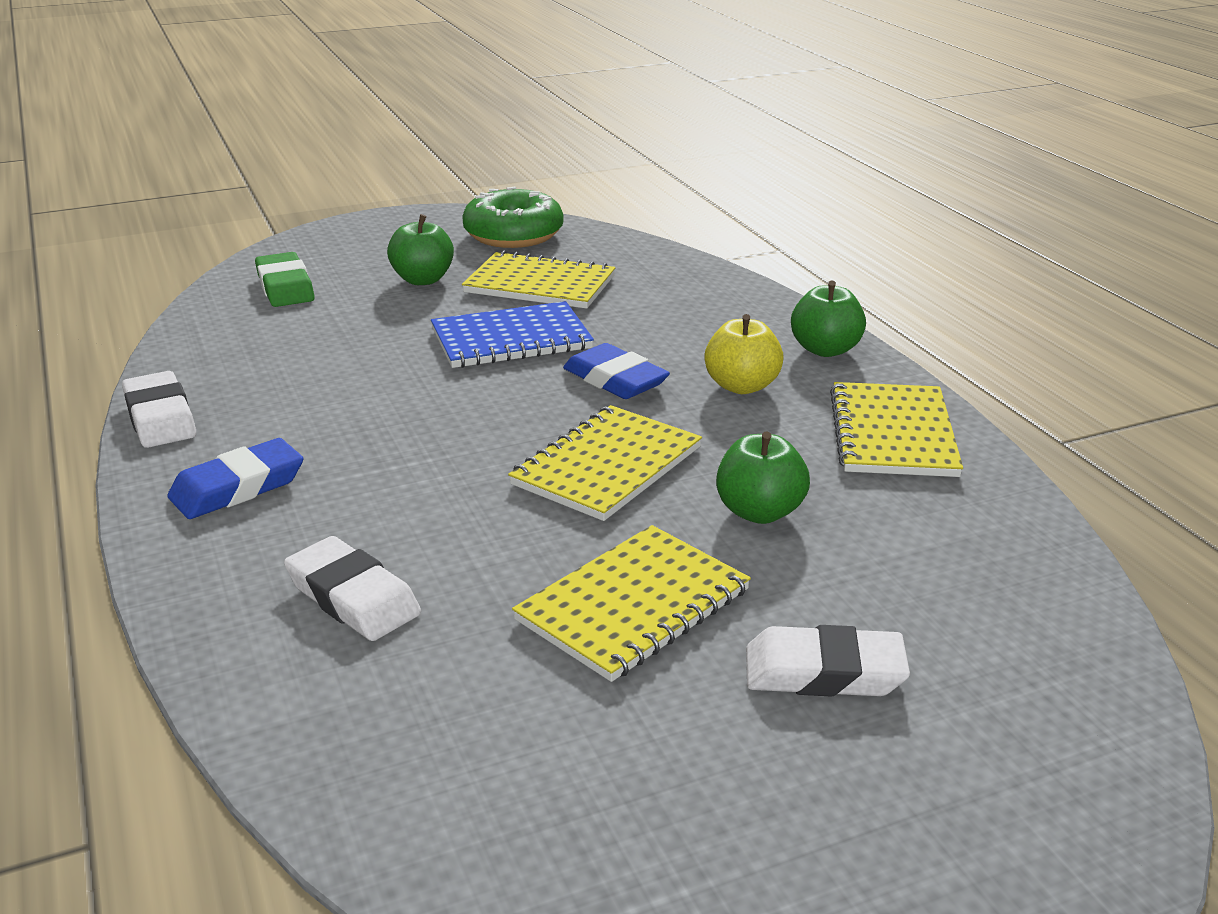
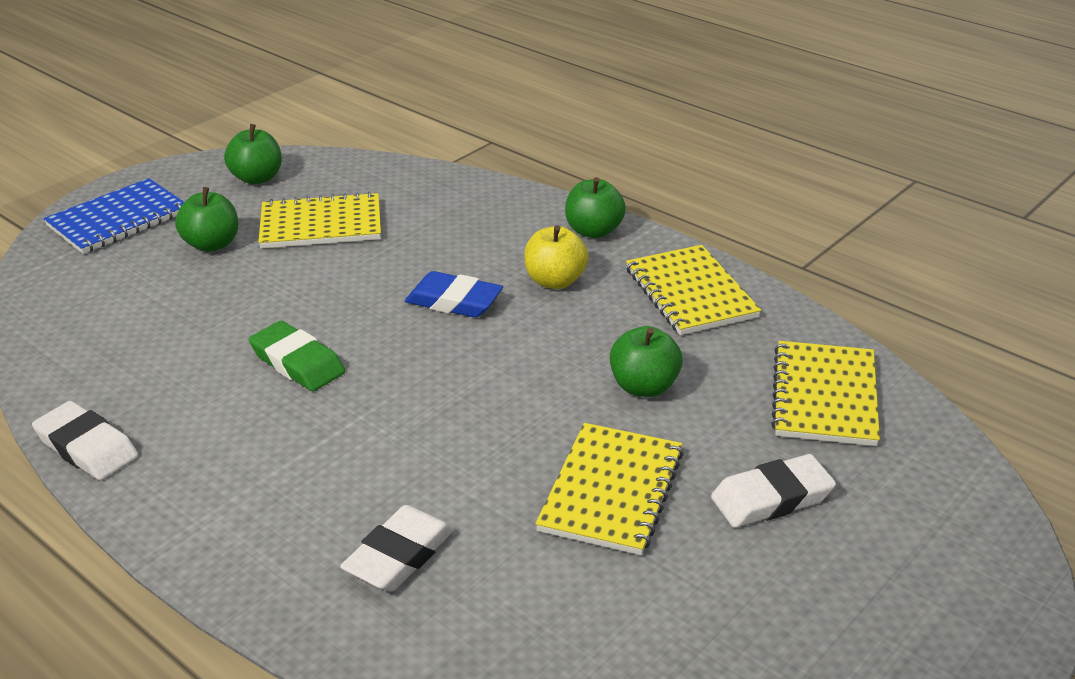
camera: 25 degrees left, 5 degrees up
(237, 487) = (219, 491): blue eraser -> none
(285, 287) = (87, 283): green eraser -> green eraser (297, 362)
(353, 597) = (400, 555): white eraser -> white eraser turned 75 degrees counterclockwise
(511, 339) = (339, 285): blue notebook -> blue notebook (118, 219)
(513, 235) = (257, 178): green donut -> green apple
(607, 466) = (506, 381): yellow notebook -> yellow notebook (824, 396)

